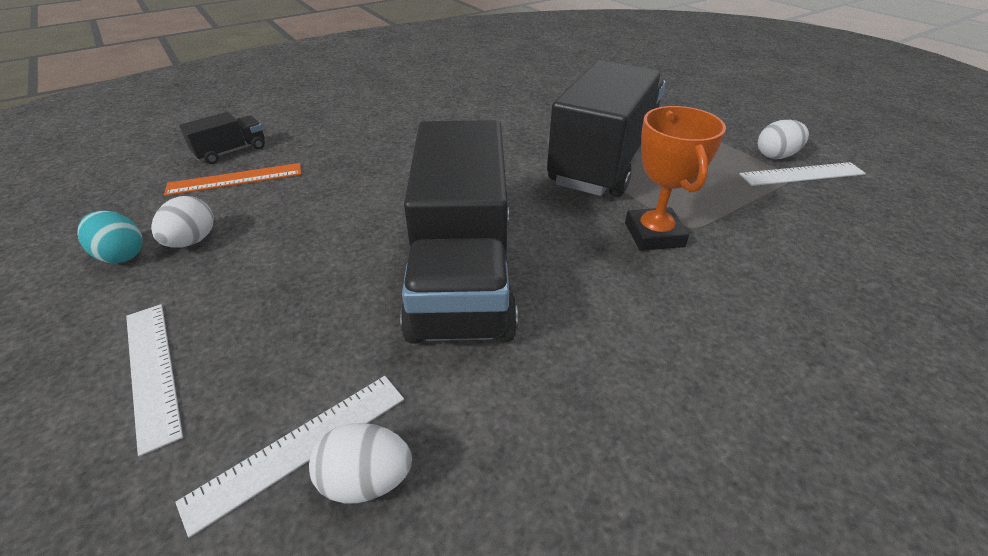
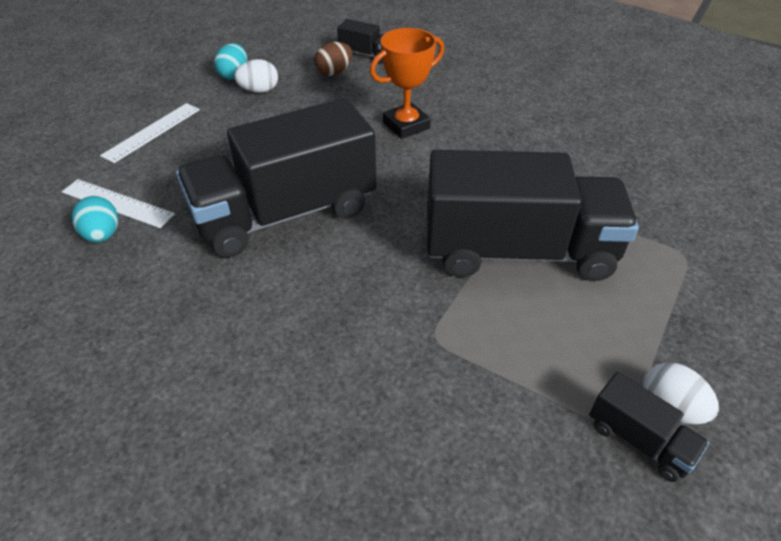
camera: 65 degrees right, 5 degrees up
(235, 179) = (334, 72): orange ruler -> brown egg
(366, 480) = (102, 235): white egg -> turquoise egg
(654, 235) = (405, 313): orange trophy -> orange trophy (406, 125)
(802, 174) = (639, 439): white ruler -> black truck

